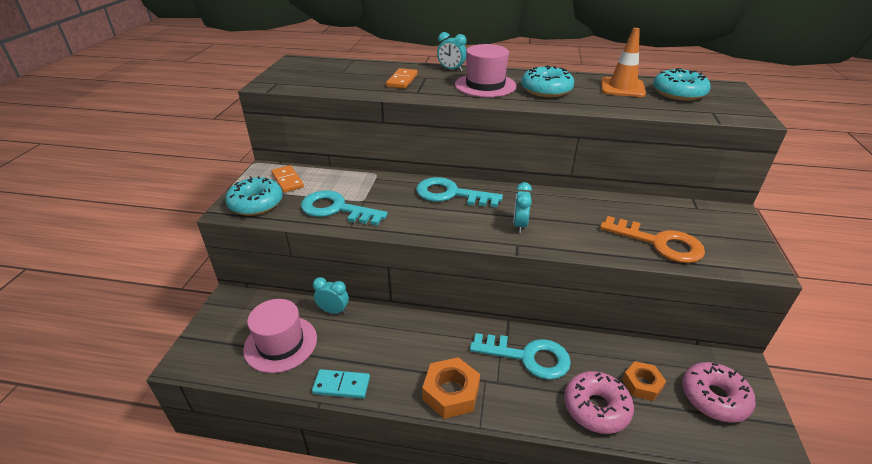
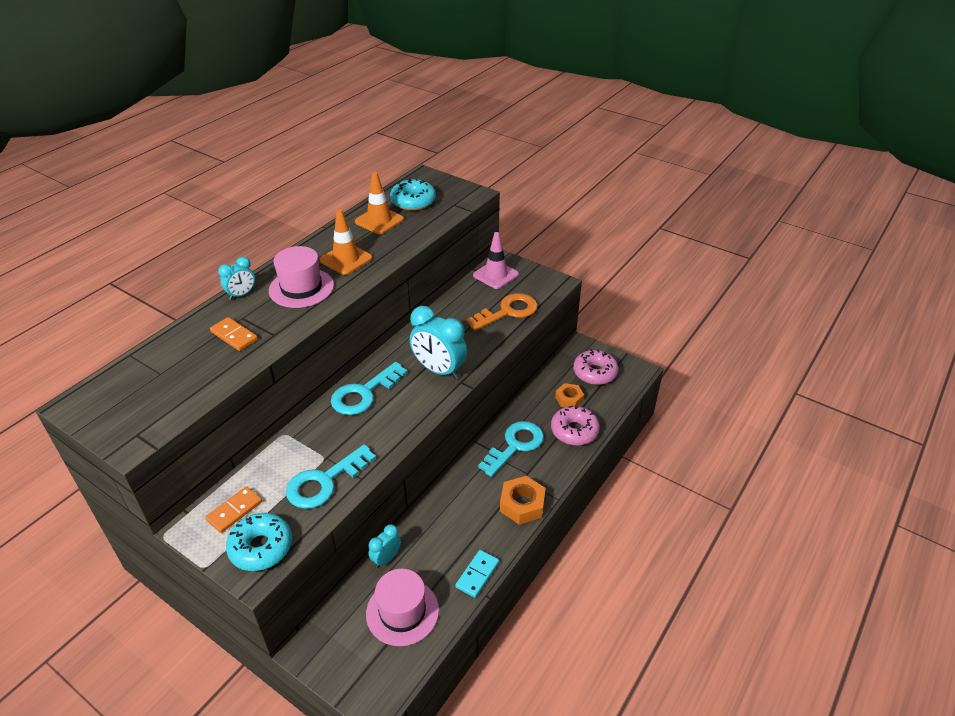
camera: 65 degrees left, 5 degrees up
(287, 180) = (234, 511): orange domino -> orange domino turned 45 degrees counterclockwise
(519, 225) = (439, 370): turquoise clock -> turquoise clock, size x1.86
(546, 90) = (346, 259): turquoise donut -> orange traffic cone
(705, 216) = (495, 275): none -> pink traffic cone

